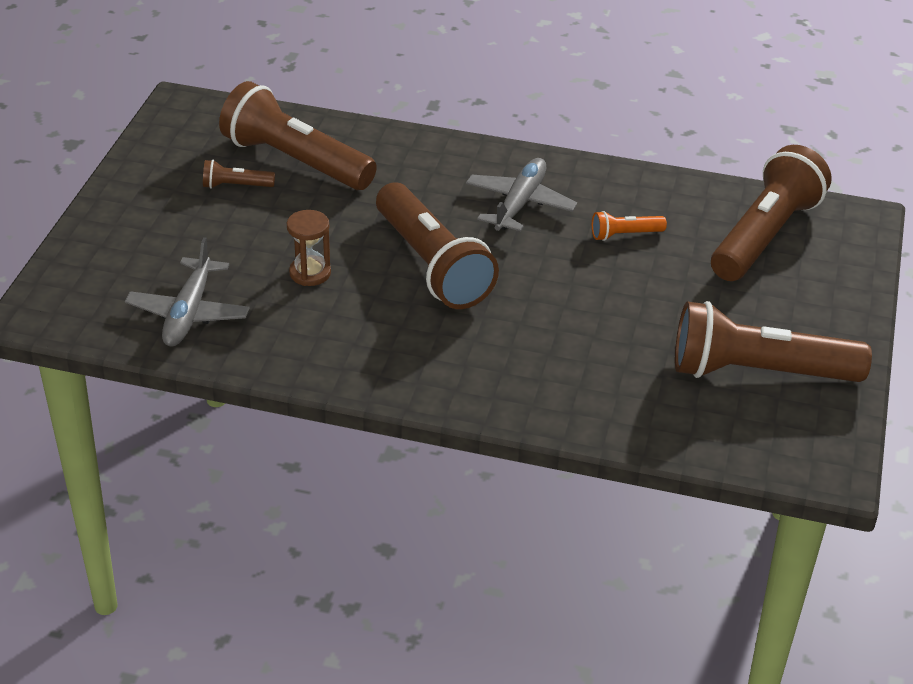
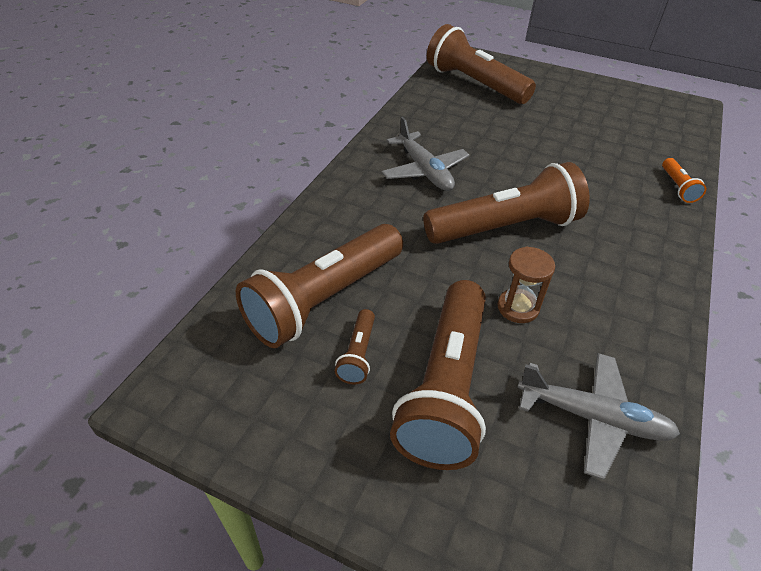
camera: 80 degrees left, 5 degrees up
(519, 204) = (424, 171): grey plane -> grey plane turned 150 degrees counterclockwise
(624, 234) = (469, 132): orange flashlight -> orange flashlight (677, 187)
(758, 372) = (612, 110): brown flashlight -> brown flashlight (445, 387)

